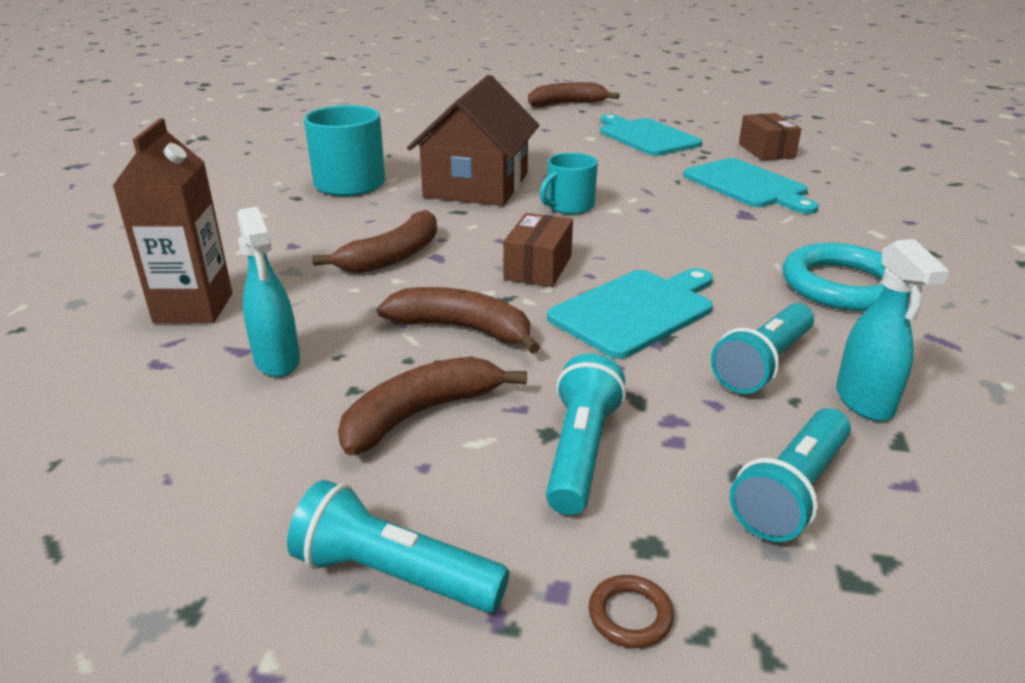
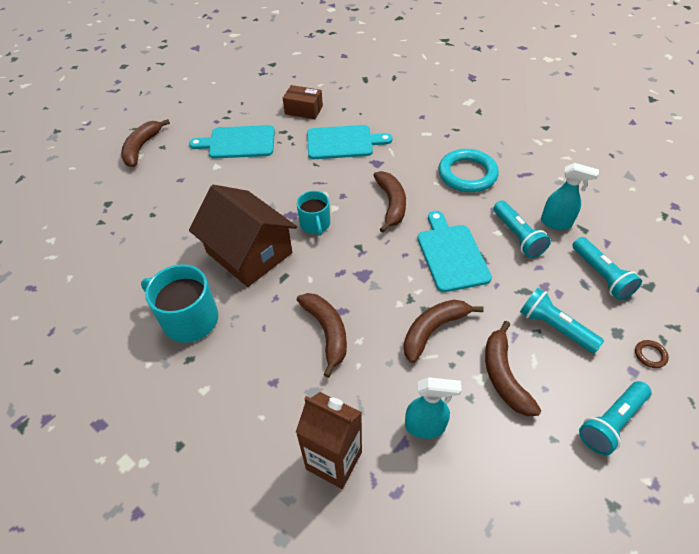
camera: 60 degrees left, 20 degrees up
(538, 267) = (384, 271): brown box -> none
(676, 243) = (391, 204): none -> brown banana

